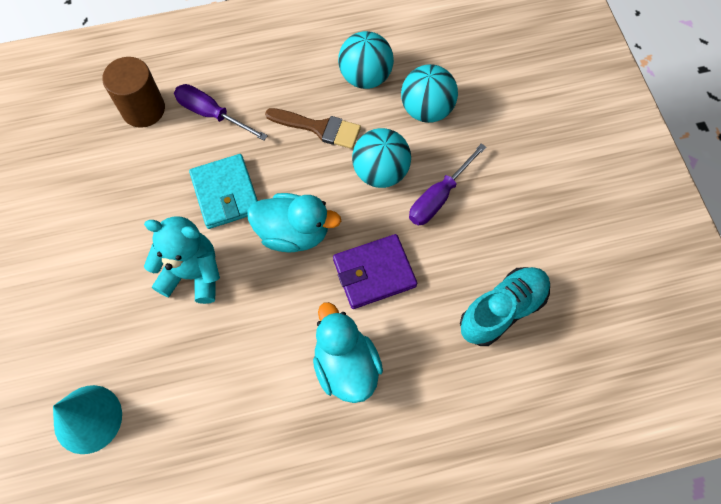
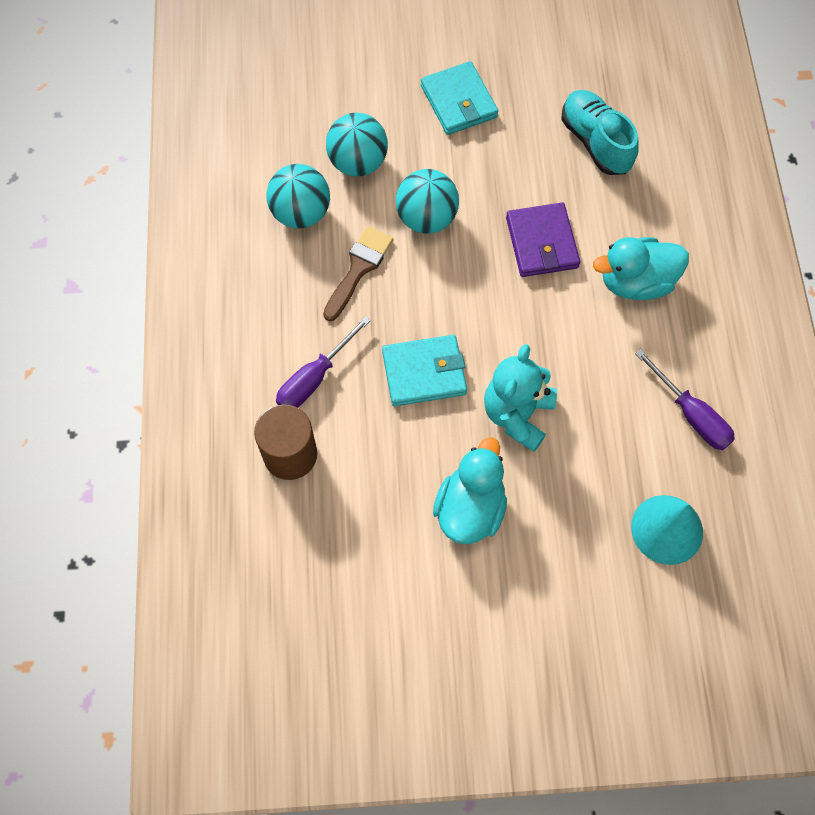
camera: 80 degrees left, 0 degrees up
(293, 233) = (484, 310): turquoise duck -> turquoise duck (470, 508)
(439, 197) = (466, 171): purple screwdriver -> purple screwdriver (690, 414)
(515, 180) = (458, 101): none -> turquoise wallet

